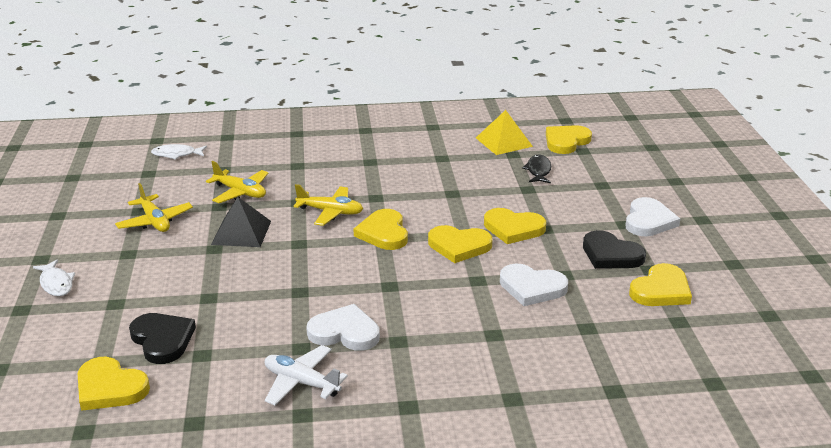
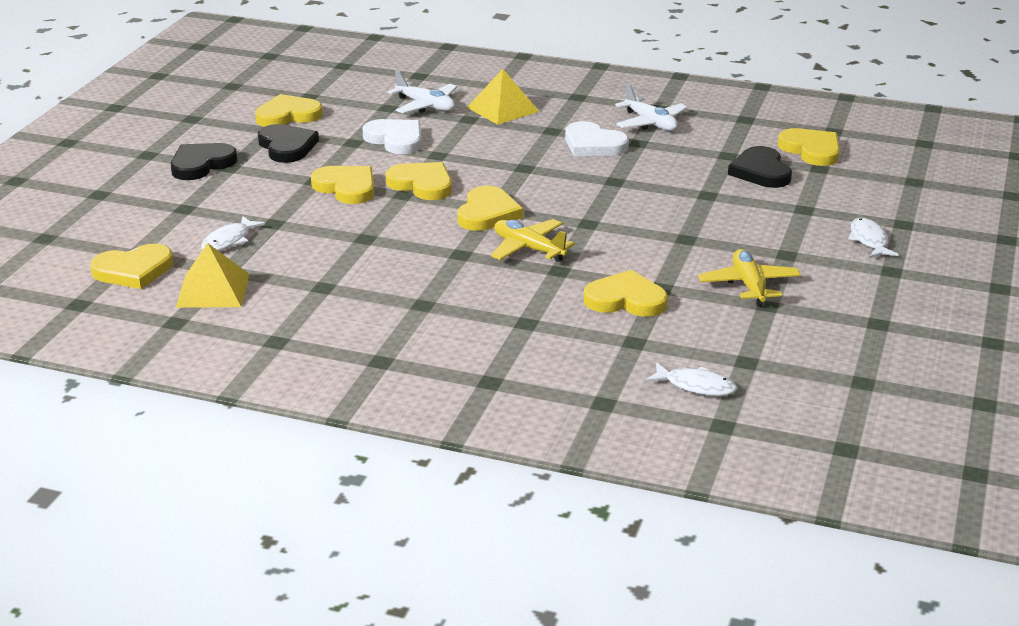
camera: 155 degrees left, 0 degrees up
(240, 192) = (626, 300): yellow plane -> yellow heart
(241, 232) = (647, 249): black pyramid -> none
(472, 359) = (502, 109): none -> yellow pyramid
(538, 171) = (229, 241): black fish -> white fish
(553, 341) = (425, 106): none -> white plane
(648, 221) = (201, 164): white heart -> black heart

